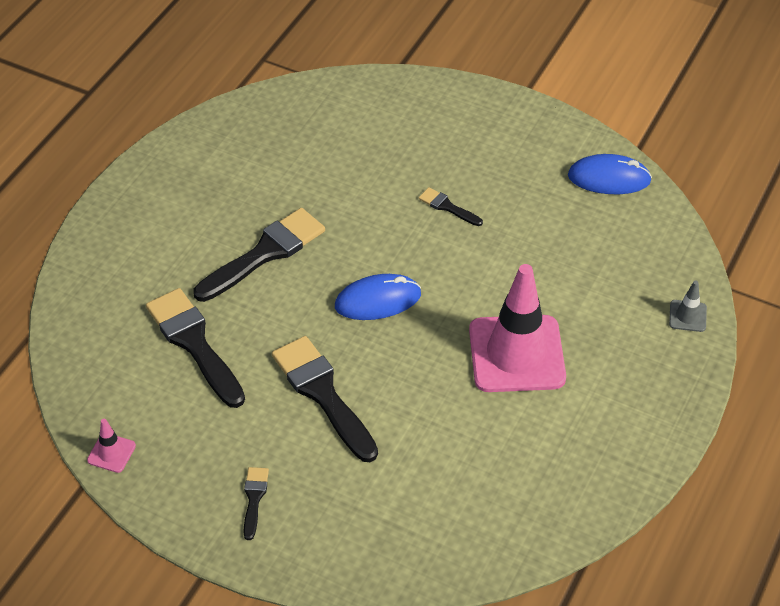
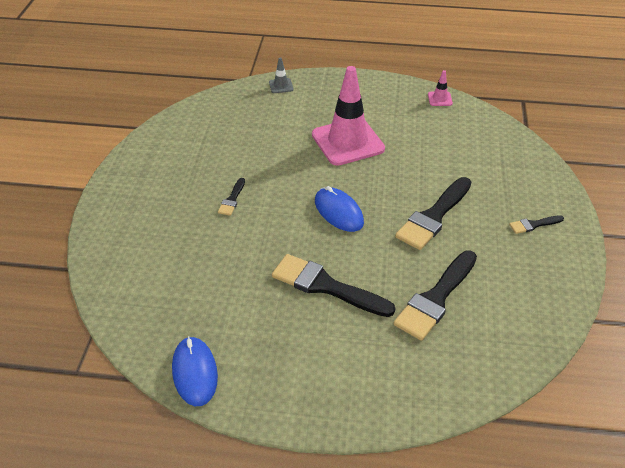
camera: 110 degrees left, 5 degrees down
(111, 453) = (559, 310): pink traffic cone -> pink traffic cone (440, 99)
(609, 178) = (174, 132): blue mouse -> blue mouse (195, 372)

